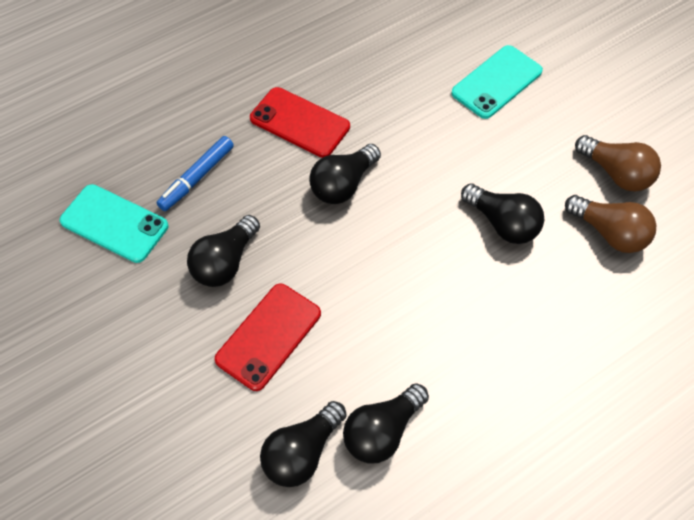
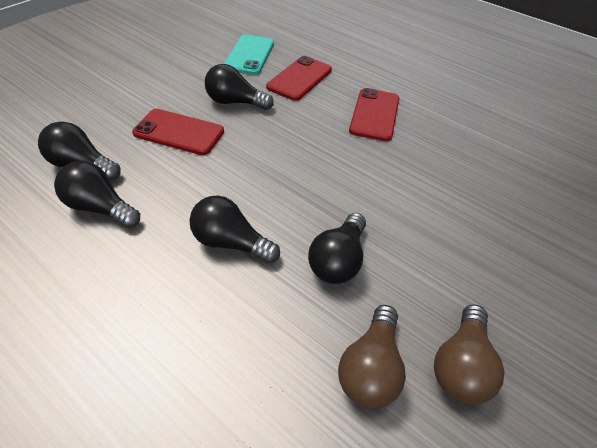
camera: 70 degrees right, 10 degrees down
(197, 178) = (299, 78): blue marker -> red phone
(343, 185) = (328, 146): black light bulb -> black light bulb (231, 242)
(497, 82) = (507, 230): turquoise phone -> none

